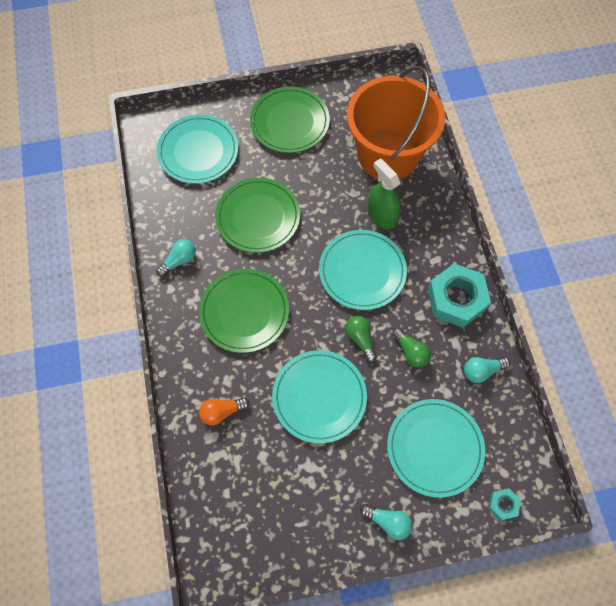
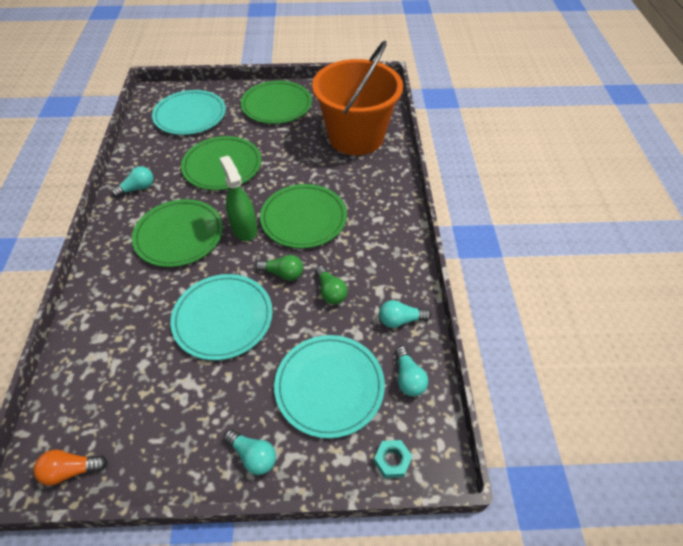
camera: 10 degrees right, 15 degrees down
(222, 412) = (120, 316): orange light bulb -> orange light bulb (71, 470)
(360, 339) = (283, 273): green light bulb -> green light bulb turned 120 degrees clockwise
(362, 271) = (303, 218): turquoise plate -> green plate
(381, 215) = (336, 179): green spray bottle -> green spray bottle (244, 228)
(456, 299) = (390, 253): turquoise nut -> none
(500, 428) = (408, 378): none -> turquoise light bulb

